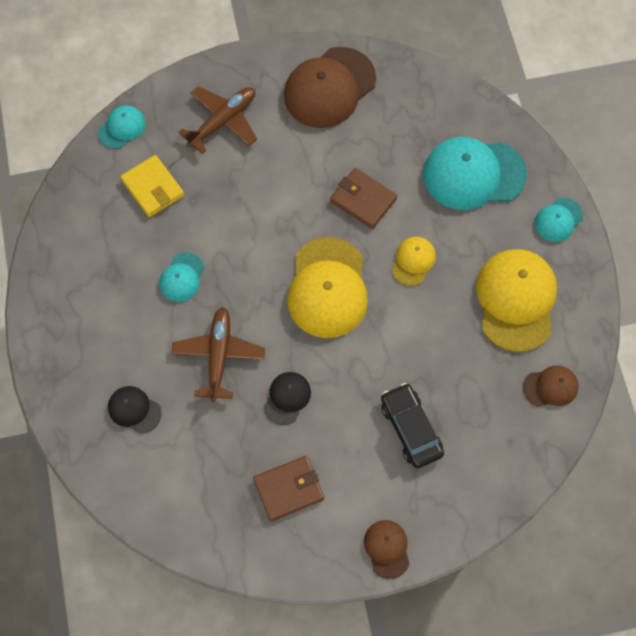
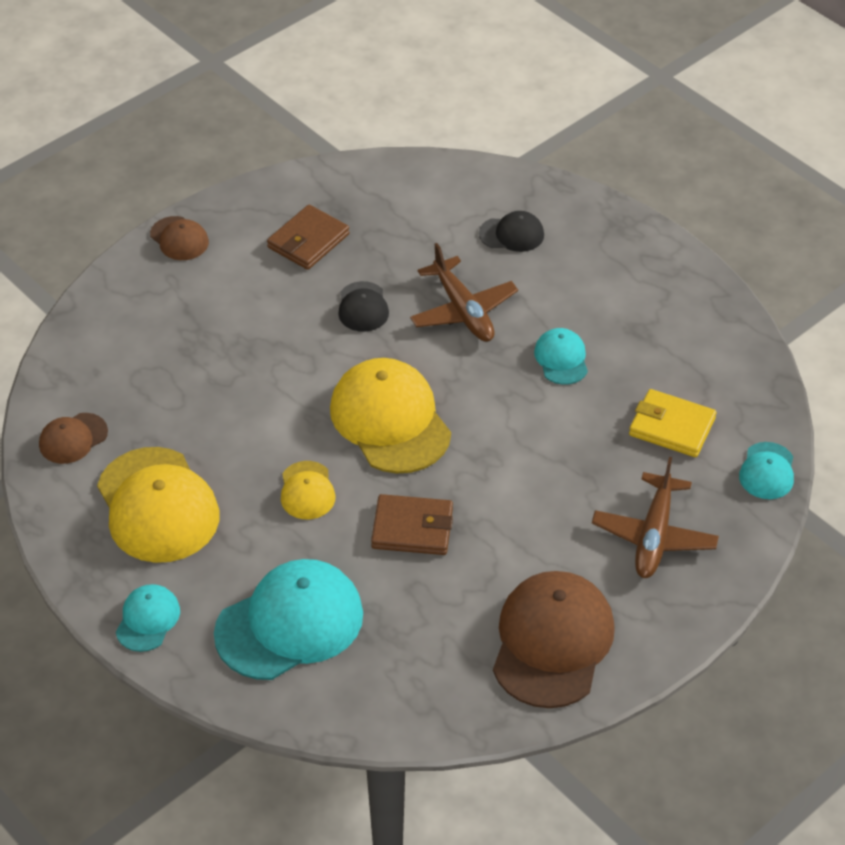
camera: 150 degrees right, 20 degrees down
(411, 428) = (212, 337): black car -> none

